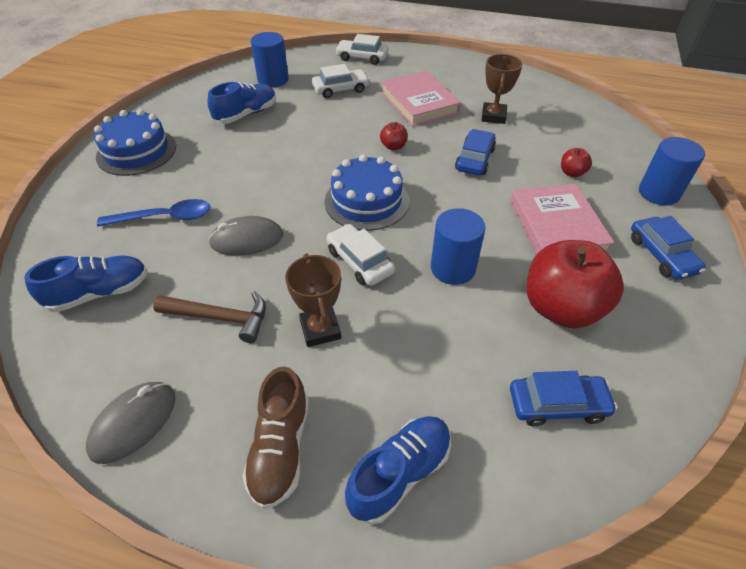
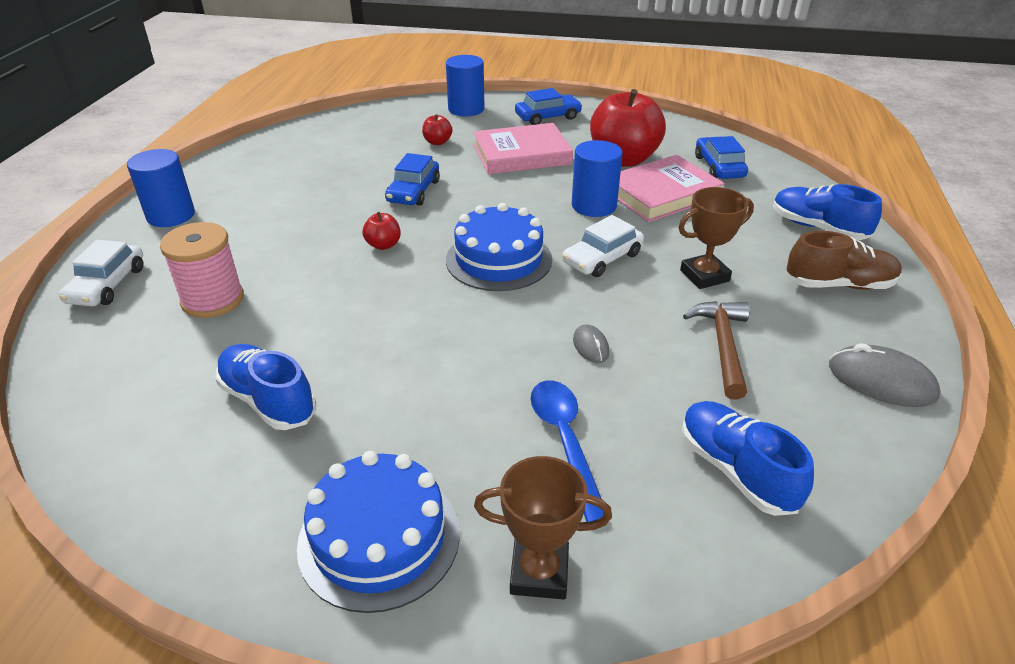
camera: 95 degrees left, 10 degrees down
(247, 239) = (590, 346): grey mouse -> grey mouse, size x0.55
(273, 80) = (145, 384): blue cylinder -> blue cylinder (171, 215)
(340, 89) = (213, 300): white car -> pink spool
(419, 103) = (276, 228): pink book -> pink book (661, 194)
(474, 159) = (413, 191): blue car -> blue car turned 90 degrees counterclockwise
(493, 116) = (323, 178): brown trophy -> brown trophy (539, 572)

